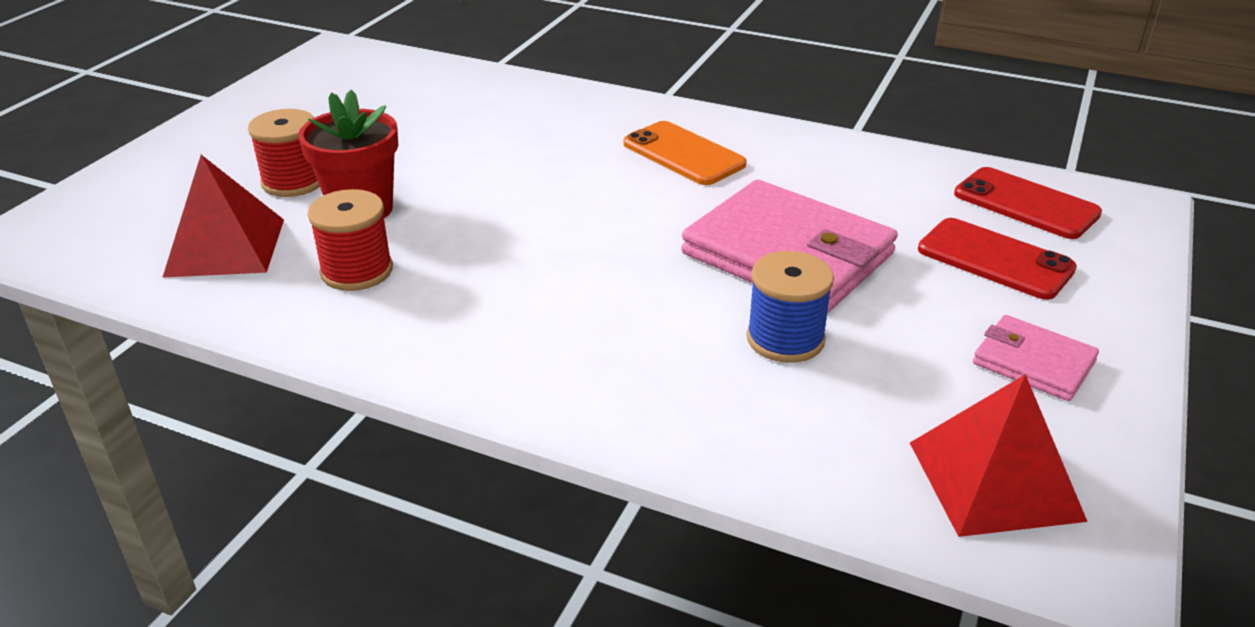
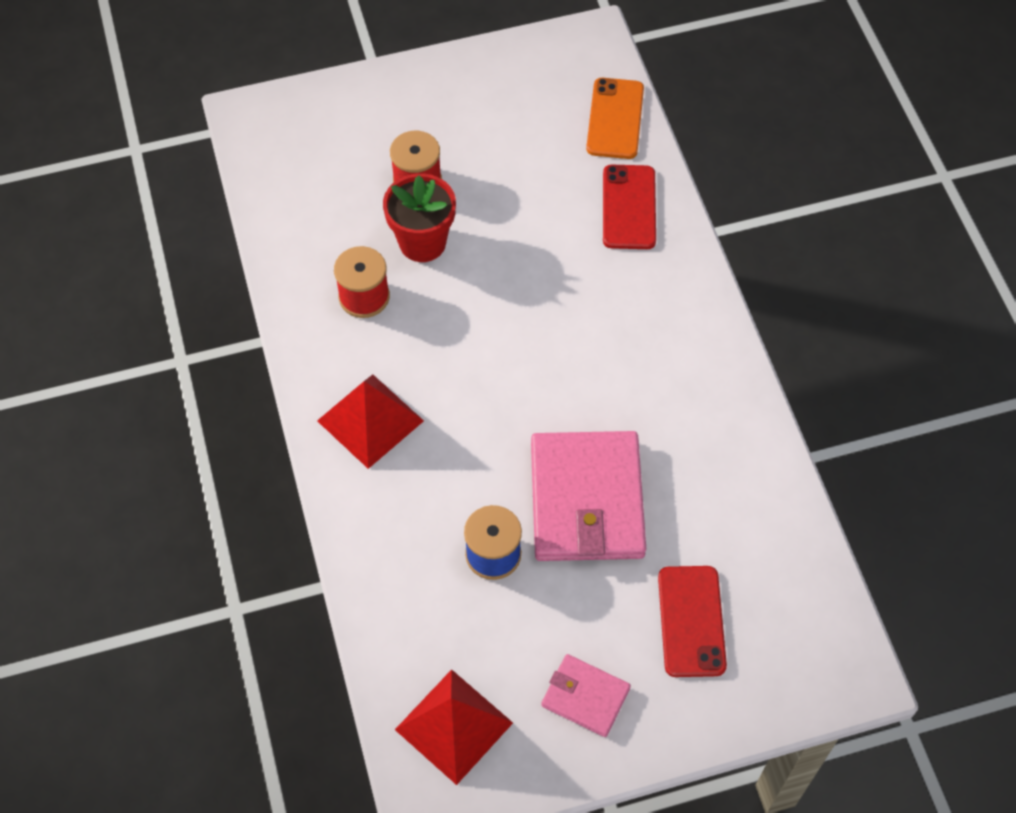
camera: 50 degrees right, 25 degrees up
(225, 247) = (327, 215): red pyramid -> red pyramid (370, 420)
(683, 154) = (657, 358): orange phone -> orange phone (615, 119)
(1026, 204) = (790, 605): red phone -> red phone (629, 207)
(1033, 362) = (585, 697): pink wallet -> pink wallet turned 60 degrees counterclockwise

